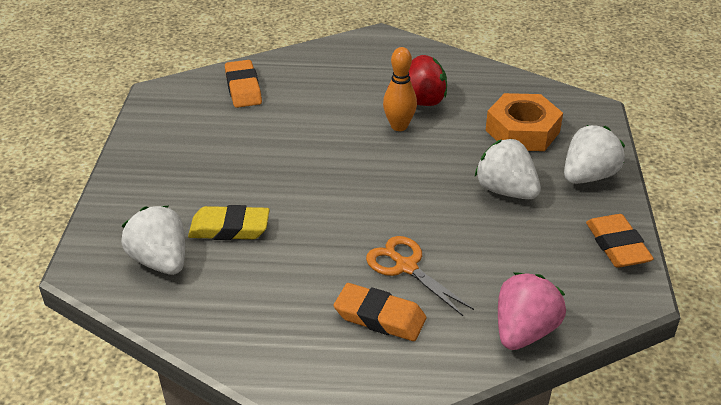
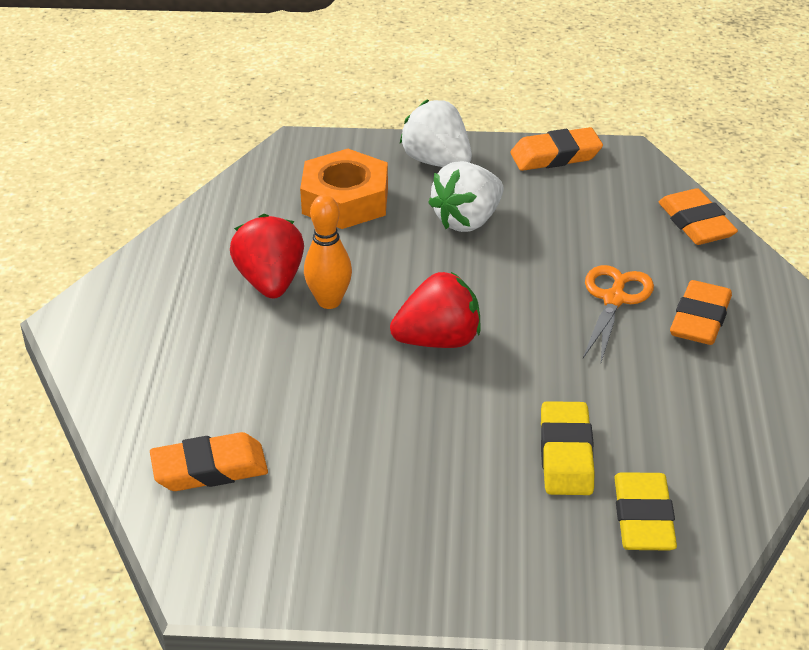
camera: 90 degrees left, 0 degrees up
(160, 261) = (643, 518): white strawberry -> yellow eraser
(355, 173) = (438, 341): none -> red strawberry
(406, 267) = (614, 299): orange scissors -> orange scissors turned 150 degrees clockwise
(524, 331) = (696, 223): pink strawberry -> orange eraser

